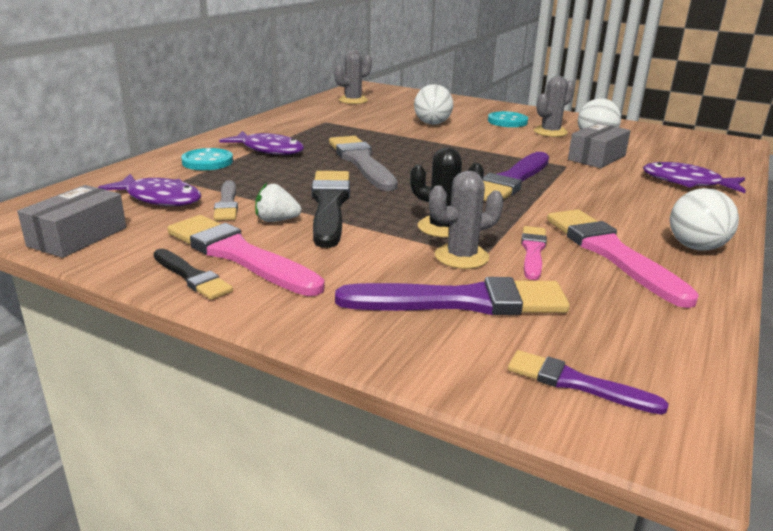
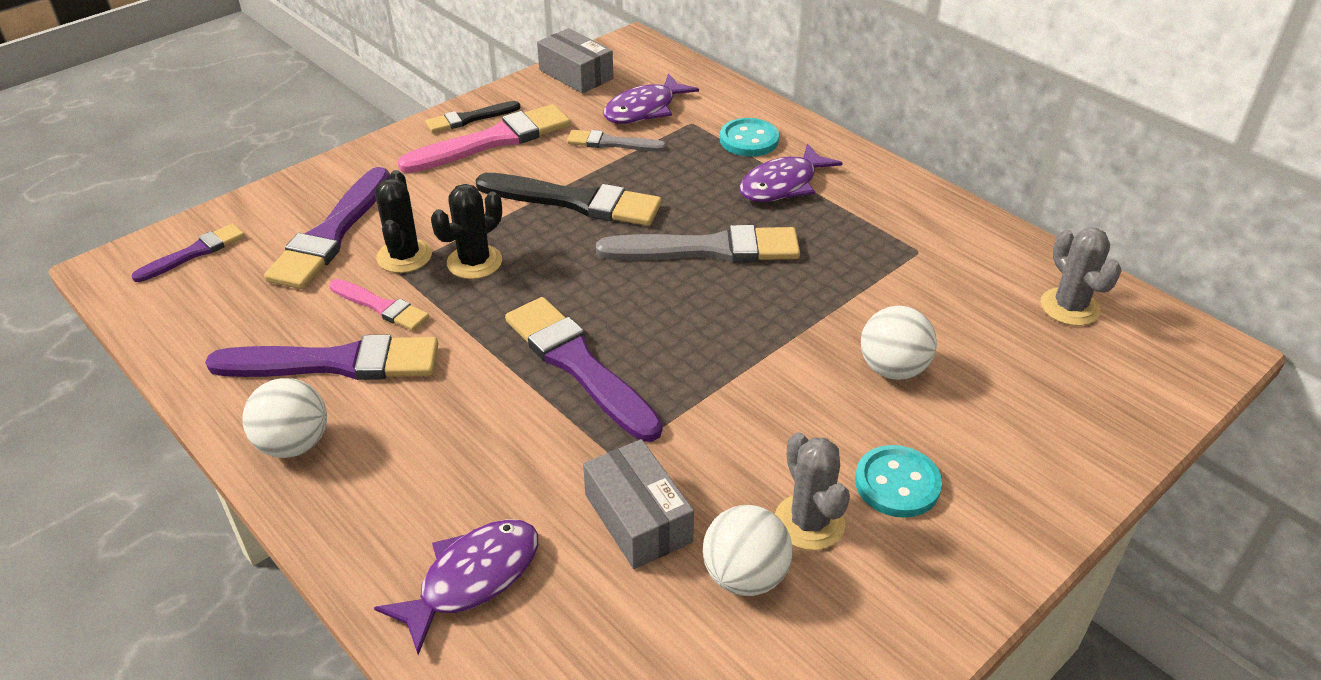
camera: 110 degrees right, 15 degrees up
(276, 220) = (554, 166): white strawberry -> none
(461, 257) = (404, 256): grey cactus -> black cactus
(611, 253) = (336, 363): pink brush -> purple brush

